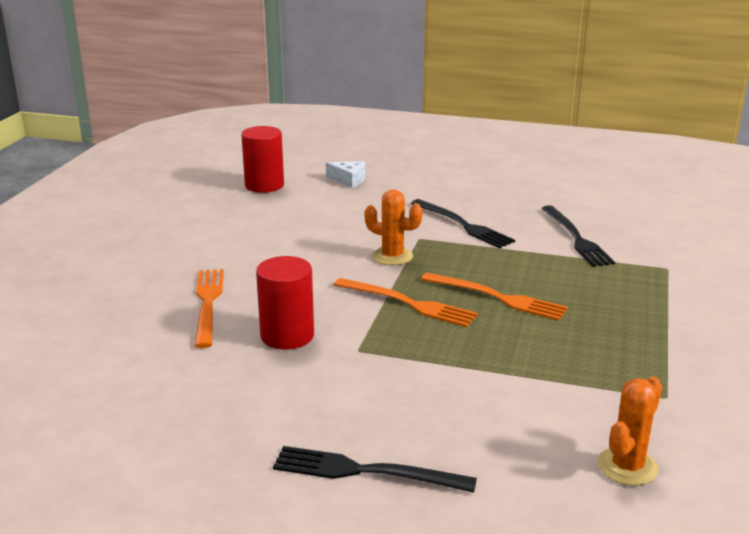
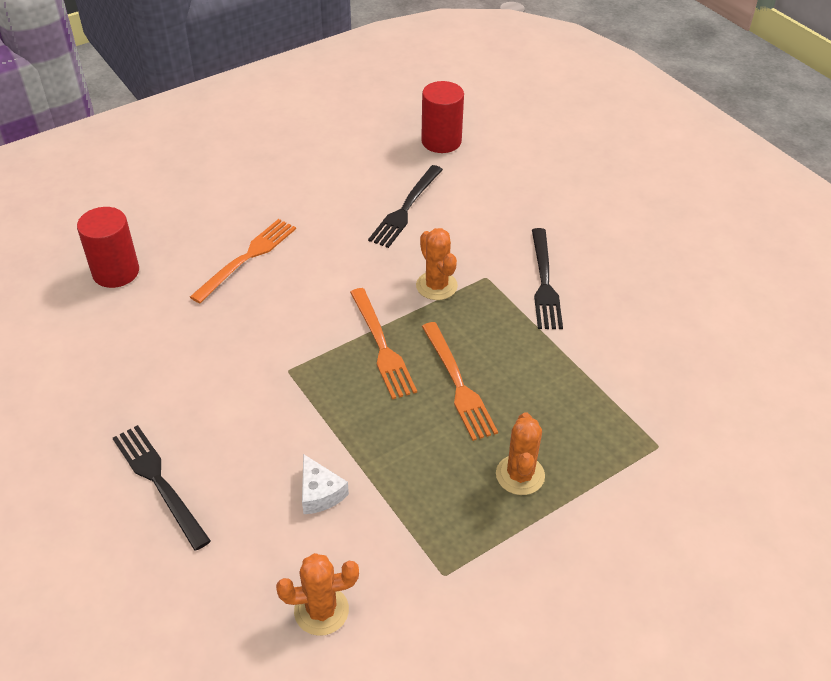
camera: 40 degrees right, 20 degrees up
(287, 335) = (259, 324): red cylinder -> red cylinder (116, 272)
(349, 180) = (519, 170): white cheese -> white cheese (320, 493)
(576, 238) = (625, 357): black fork -> black fork (406, 208)
(618, 321) = (520, 475): none -> orange cactus

